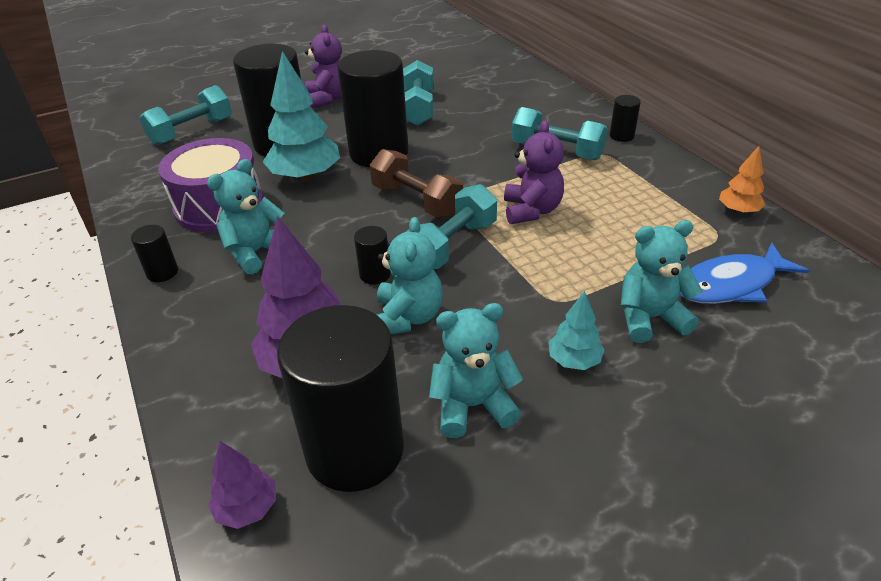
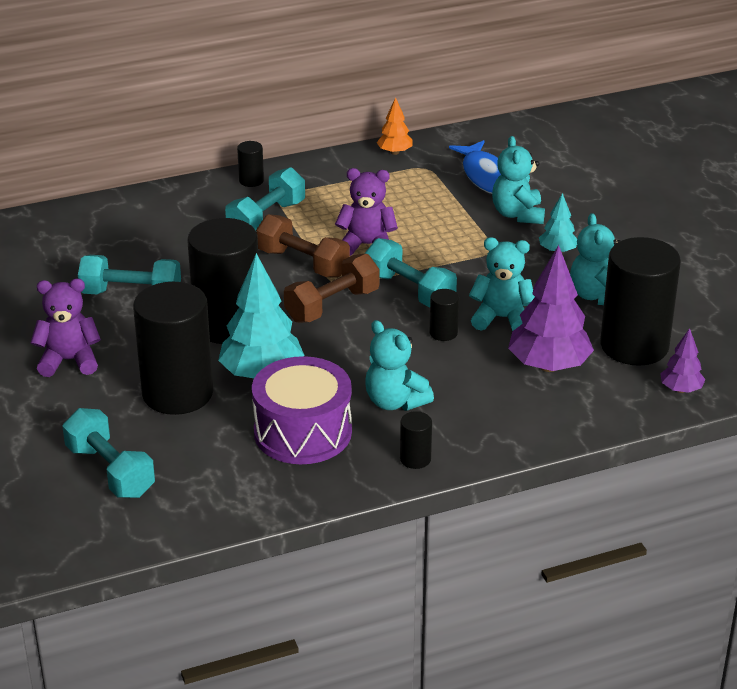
camera: 85 degrees left, 5 degrees down
(486, 178) = (303, 263): none -> brown dumbbell

